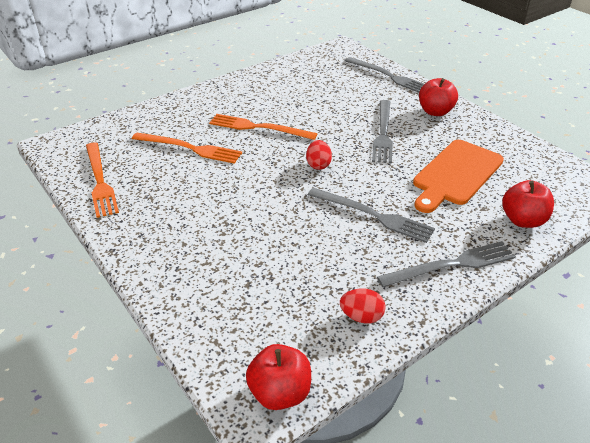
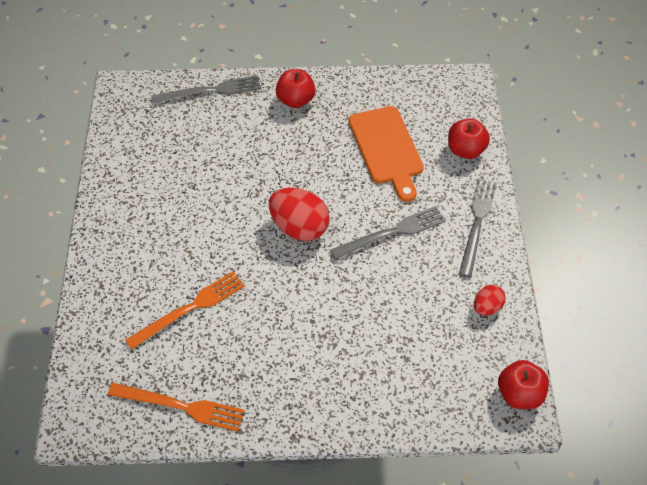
camera: 55 degrees left, 15 degrees up
(258, 127) = (204, 237): orange fork -> none
(318, 165) = (299, 227): red egg -> red egg, size x1.86
(383, 133) = (294, 155): grey fork -> none

